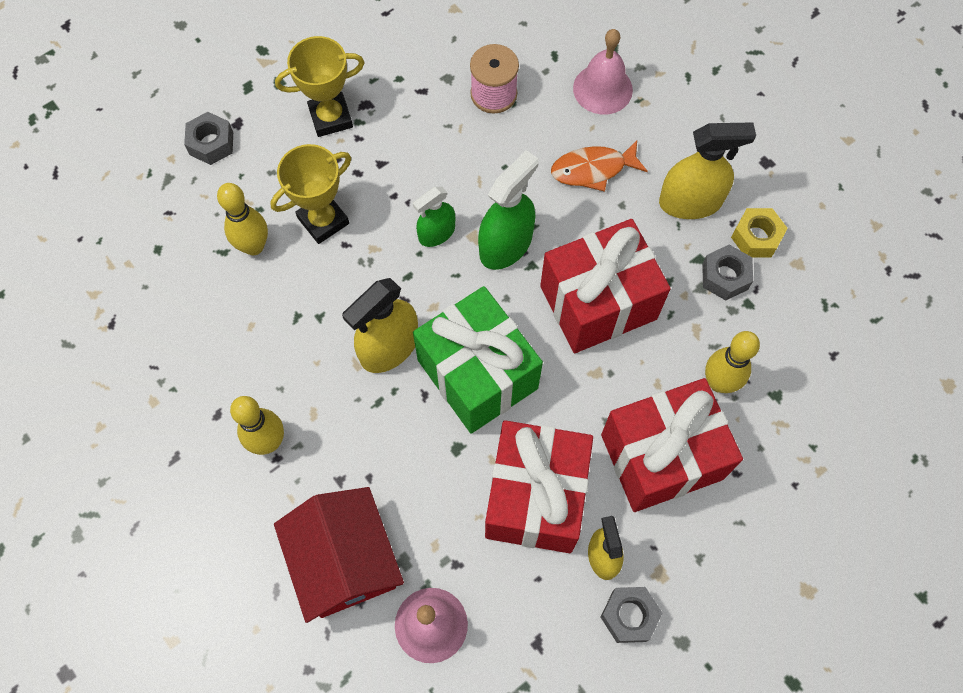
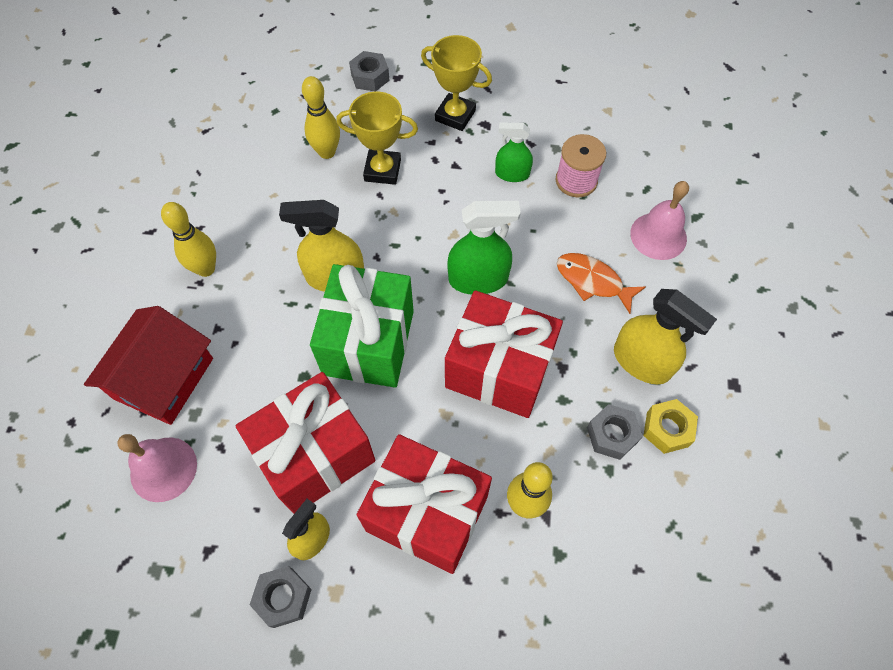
camera: 45 degrees right, 5 degrees down
(436, 233) = (442, 234): green spray bottle -> green spray bottle (512, 174)

